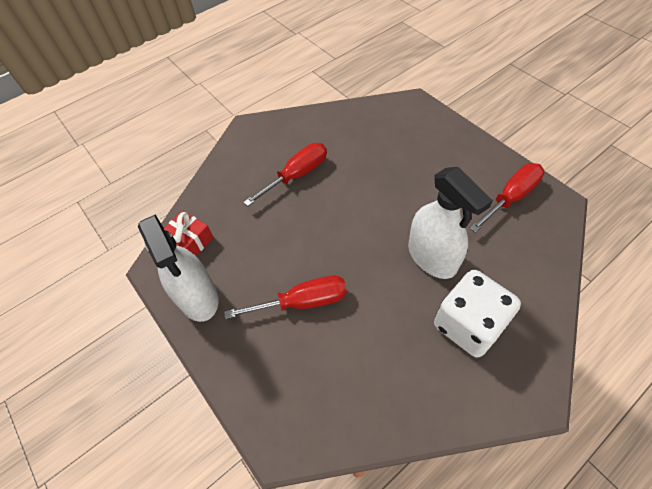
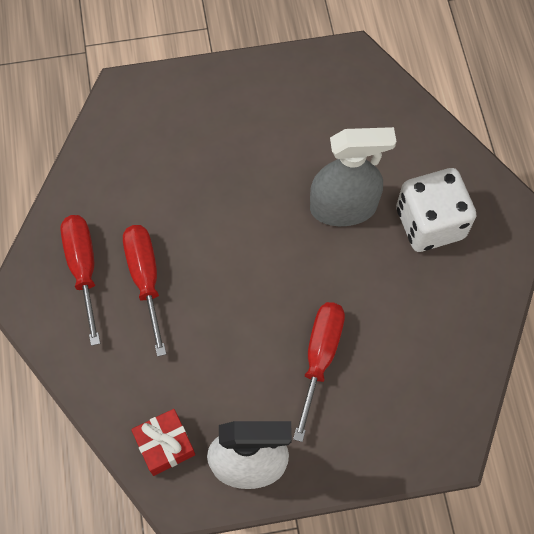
camera: 65 degrees left, 10 degrees up
(432, 257) = (343, 207): white spray bottle -> grey spray bottle
(510, 197) = (320, 92): red screwdriver -> red screwdriver (83, 269)

